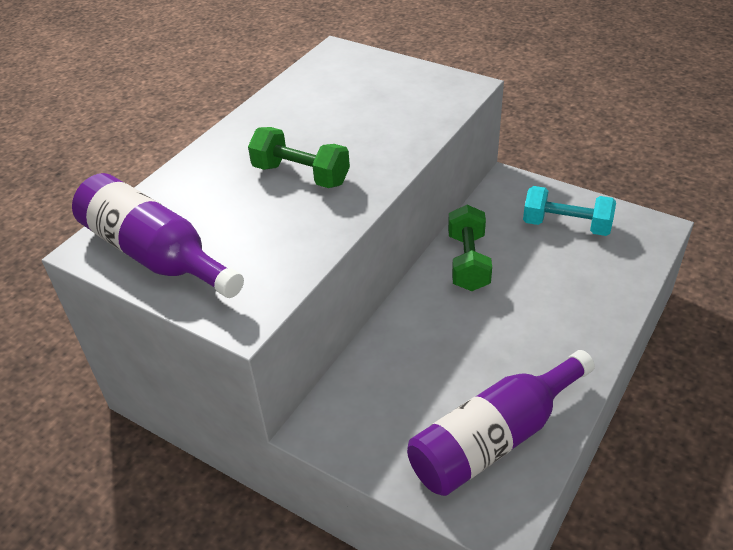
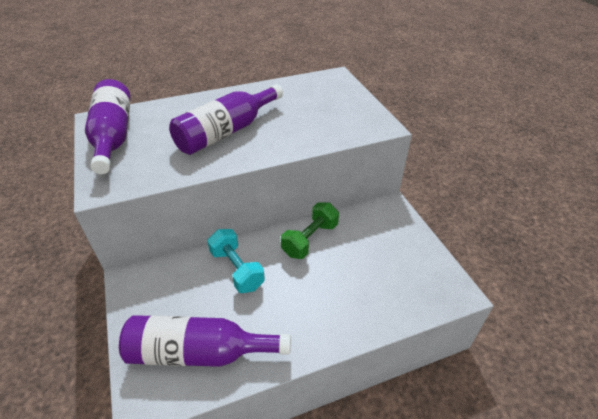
camera: 35 degrees right, 0 degrees up
(301, 175) = (226, 132): green dumbbell -> purple bottle
(566, 225) = (396, 254): turquoise dumbbell -> turquoise dumbbell (237, 269)

